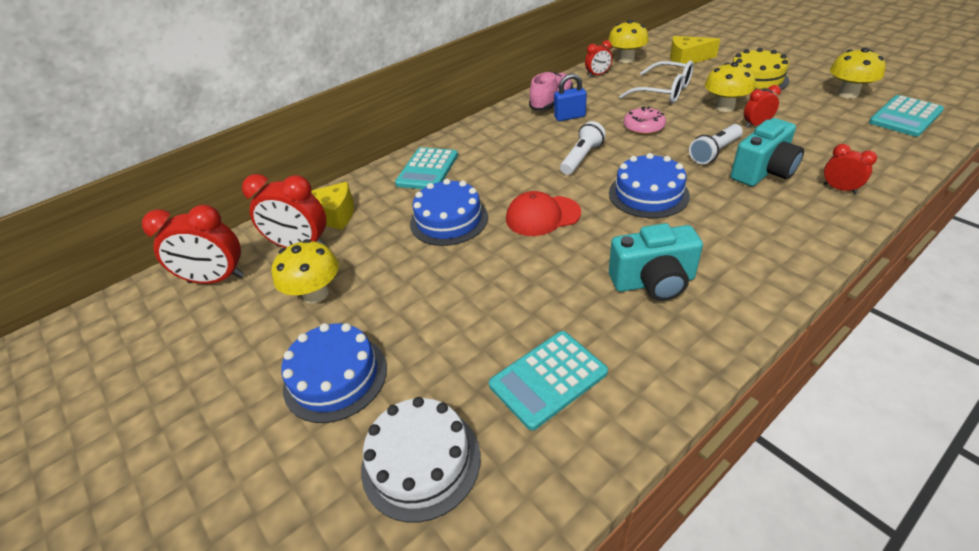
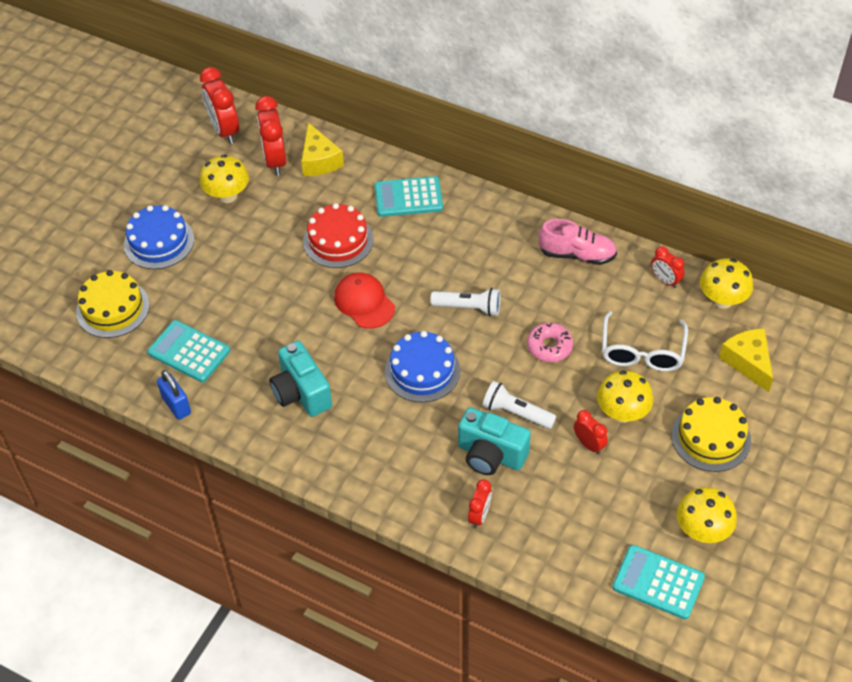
camera: 65 degrees right, 10 degrees up
(421, 461) = (113, 308): white cake -> yellow cake
(449, 220) = (338, 240): blue cake -> red cake
(569, 117) = (549, 278): blue padlock -> blue padlock (176, 405)

